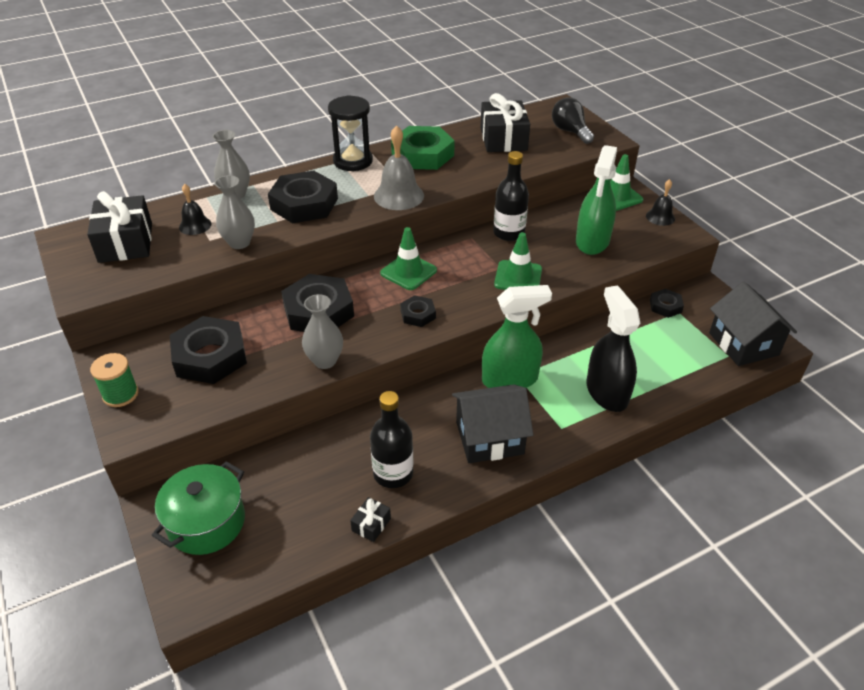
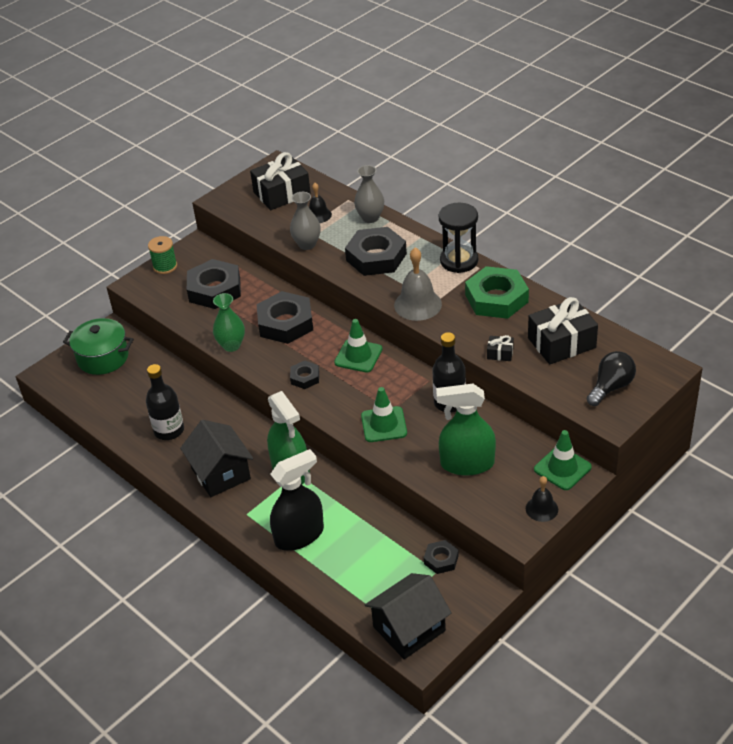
camera: 75 degrees right, 0 degrees up
(325, 361) = (231, 345): grey vase -> green vase
(371, 524) = (122, 433): black gift -> black gift (500, 353)

